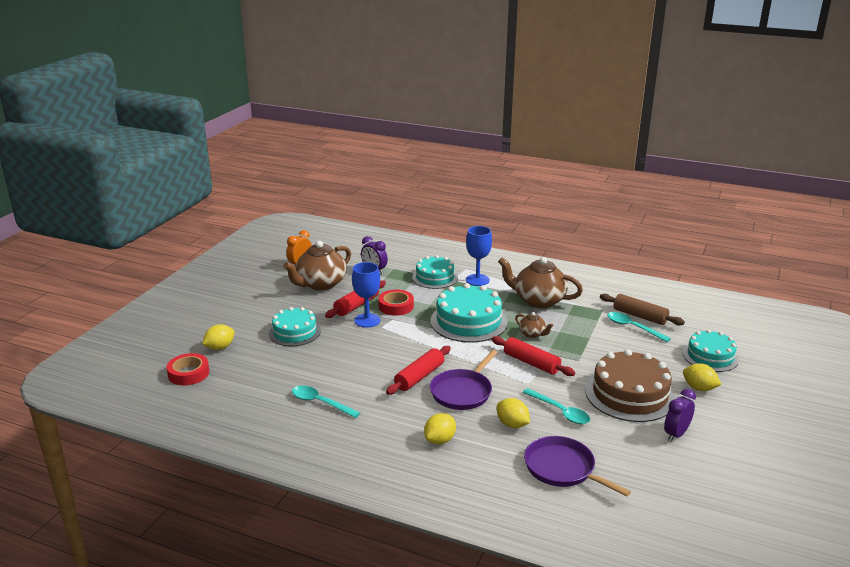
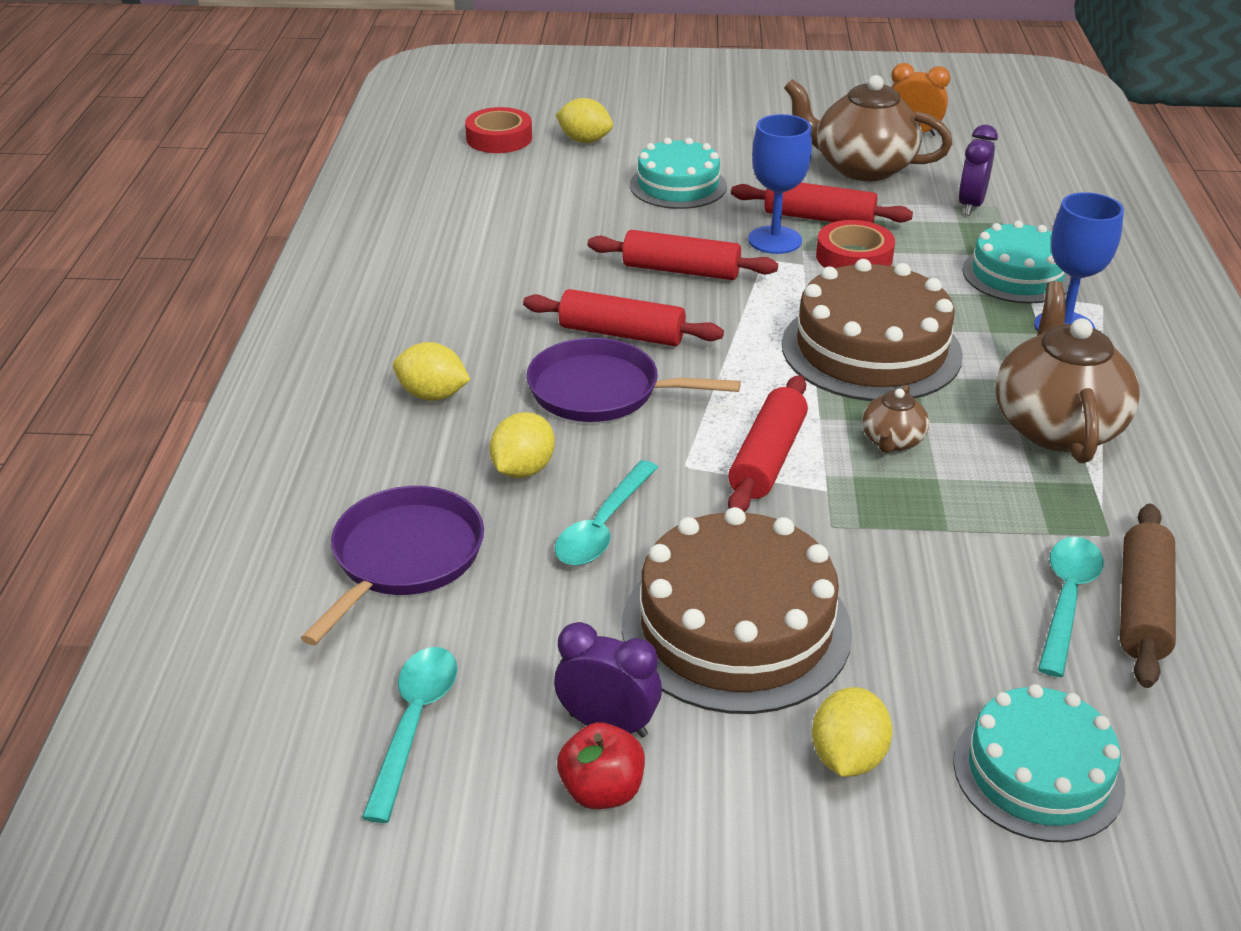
camera: 70 degrees right, 10 degrees up
(320, 403) = (483, 258): turquoise spoon -> turquoise spoon (414, 724)
(375, 349) = (681, 270): none -> red rolling pin
(468, 321) = (871, 349): turquoise cake -> brown cake
(708, 442) = (602, 790): none -> red apple

